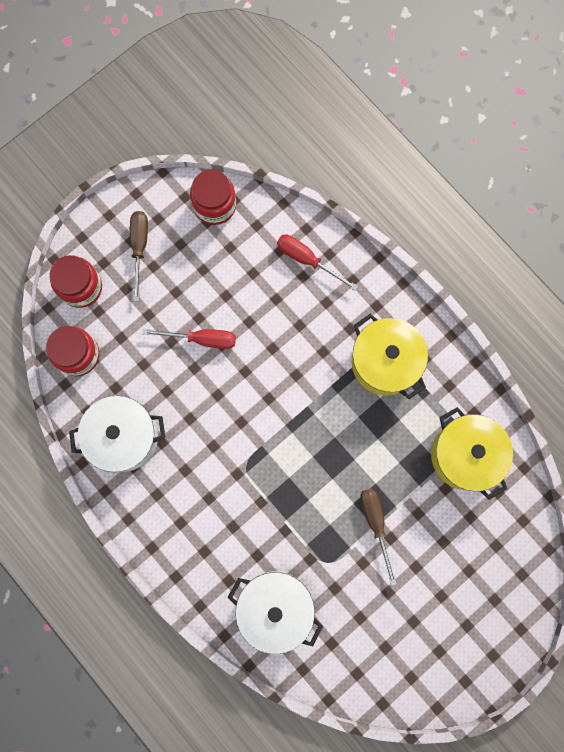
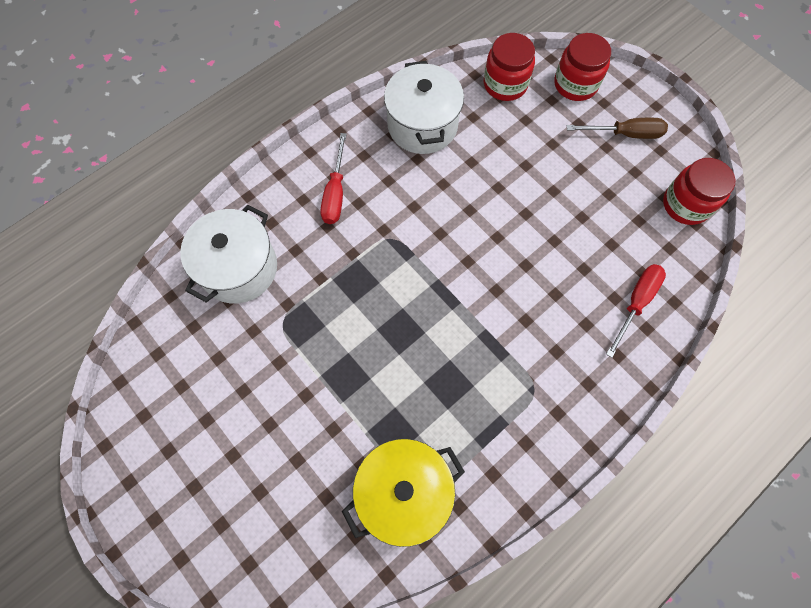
camera: 90 degrees right, 10 degrees down
(202, 339) = (530, 194): red screwdriver -> red screwdriver (335, 193)
(375, 524) = (323, 377): brown screwdriver -> none
(385, 362) = (518, 392): yellow pot -> none

